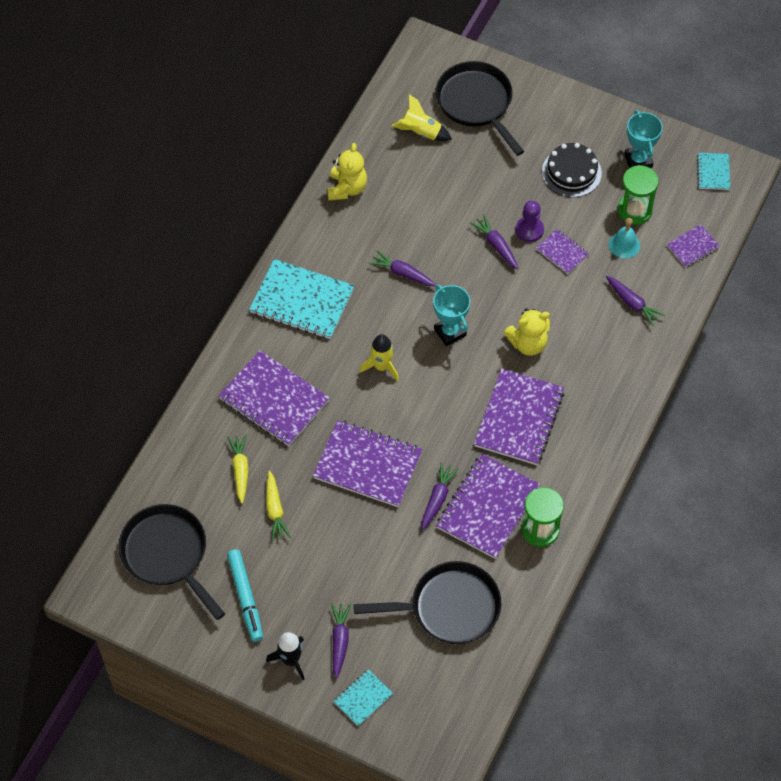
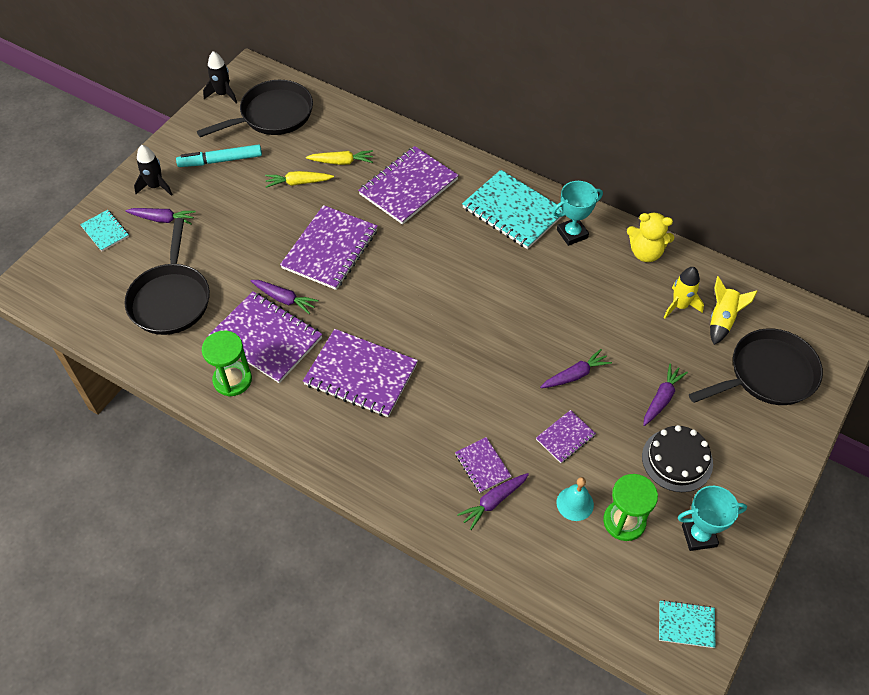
camera: 95 degrees right, 5 degrees down
(132, 617) = (223, 94): none -> black rocket
(302, 301) = (513, 211): turquoise notebook -> turquoise notebook turned 75 degrees counterclockwise
(381, 366) = (435, 266): yellow rocket -> yellow rocket (679, 306)
(402, 273) = (542, 290): purple carrot -> purple carrot (662, 398)
(450, 332) = (469, 324): turquoise trophy -> turquoise trophy (572, 234)
(528, 343) = (449, 392): yellow teddy bear -> none
(529, 230) = (595, 408): purple pawn -> none
(692, 247) = (571, 581): purple notebook -> purple notebook (482, 466)

